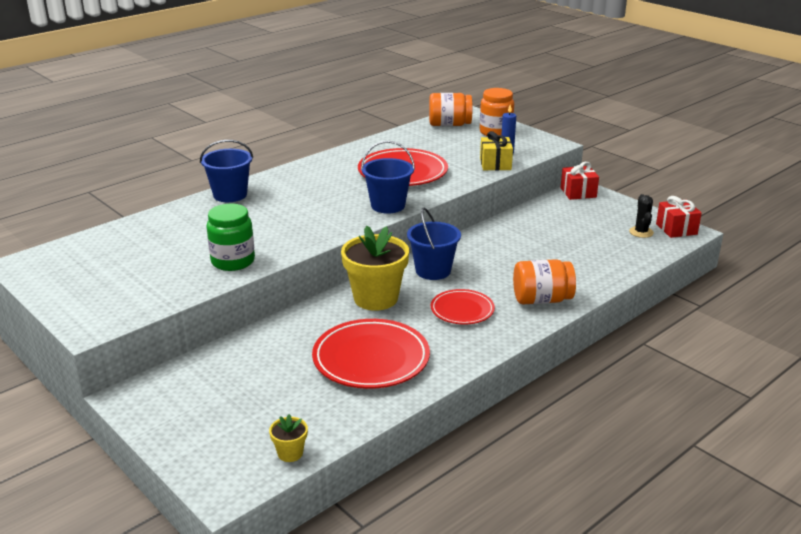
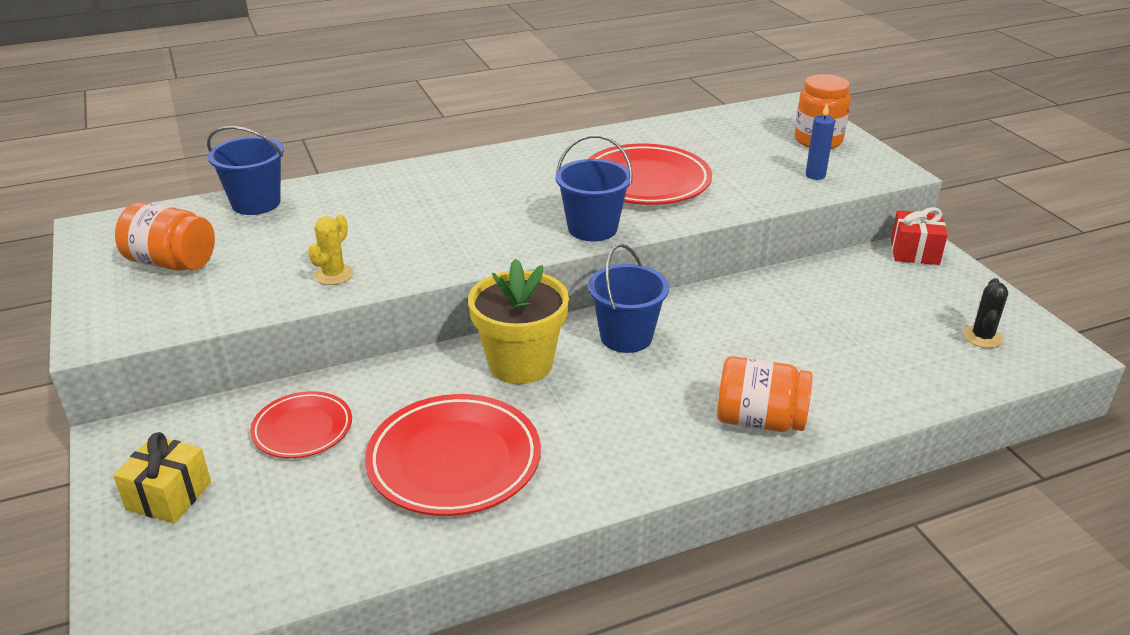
camera: 20 degrees right, 5 degrees up
(230, 195) = (400, 176): blue bucket -> blue bucket (256, 203)
(233, 261) = (333, 275): green jar -> yellow cactus
(290, 453) = (250, 588): yellow flower pot -> none
(449, 124) = (758, 119): orange jar -> orange jar (172, 263)
(462, 310) = (630, 411): red plate -> red plate (302, 429)
(495, 164) = (787, 190): yellow gift -> yellow gift (169, 496)
(676, 229) = (1045, 343): red gift -> none

